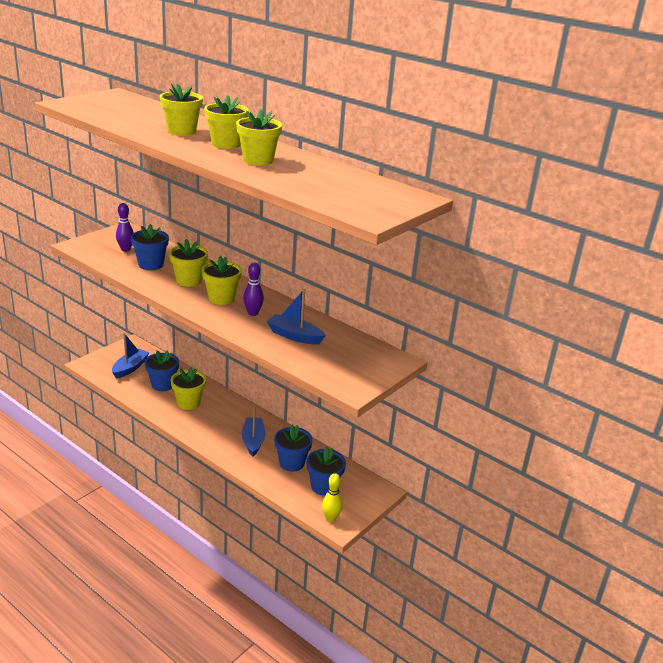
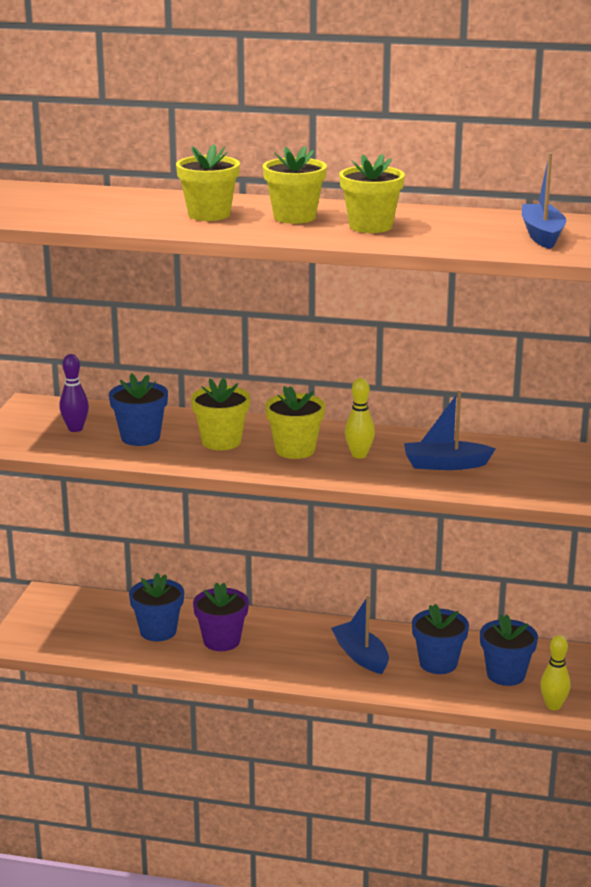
camera: 25 degrees left, 5 degrees down
(130, 368) = (85, 626): blue boat -> blue boat (542, 235)
(188, 403) = (221, 641): yellow flower pot -> purple flower pot
(253, 313) = (359, 455): purple bowling pin -> yellow bowling pin

